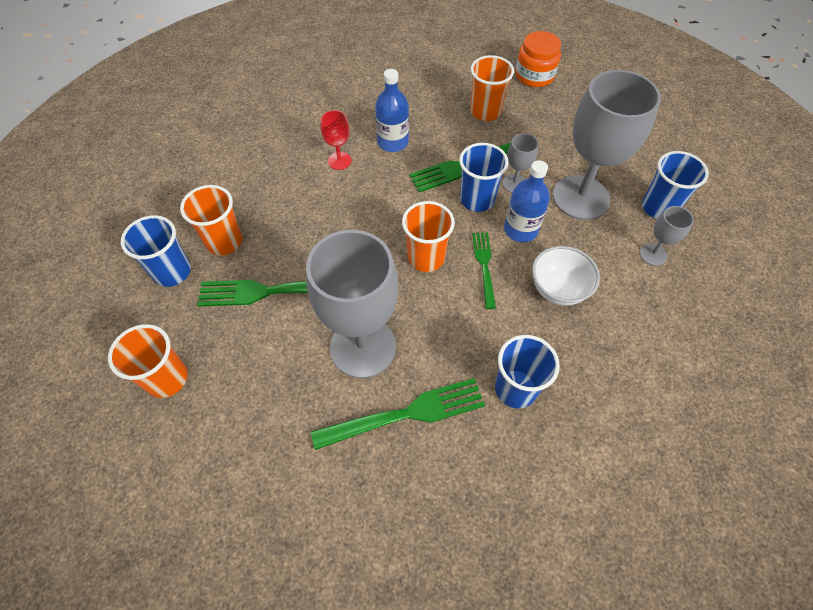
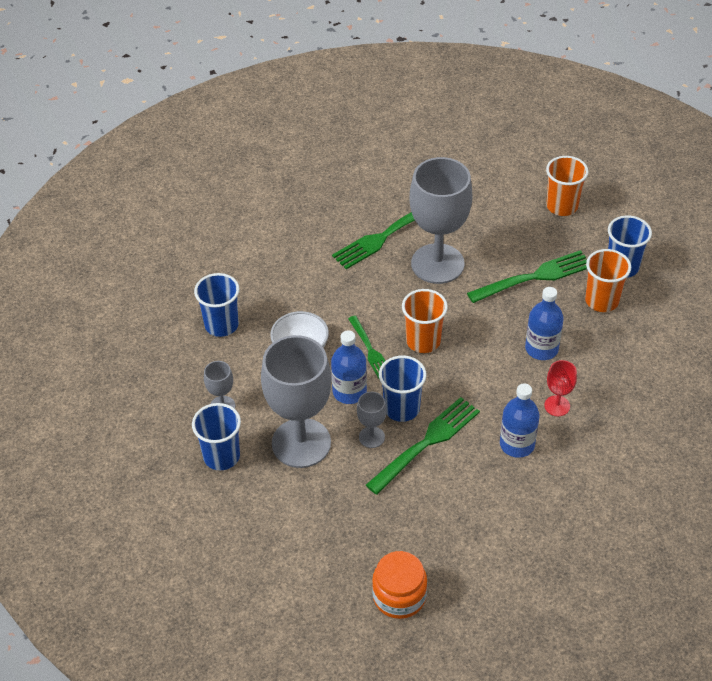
camera: 160 degrees right, 10 degrees down
(317, 213) = (541, 348): none -> blue bottle
(485, 111) = (436, 518): orange cup -> none
(515, 388) = (313, 272): blue cup -> blue cup (221, 325)

